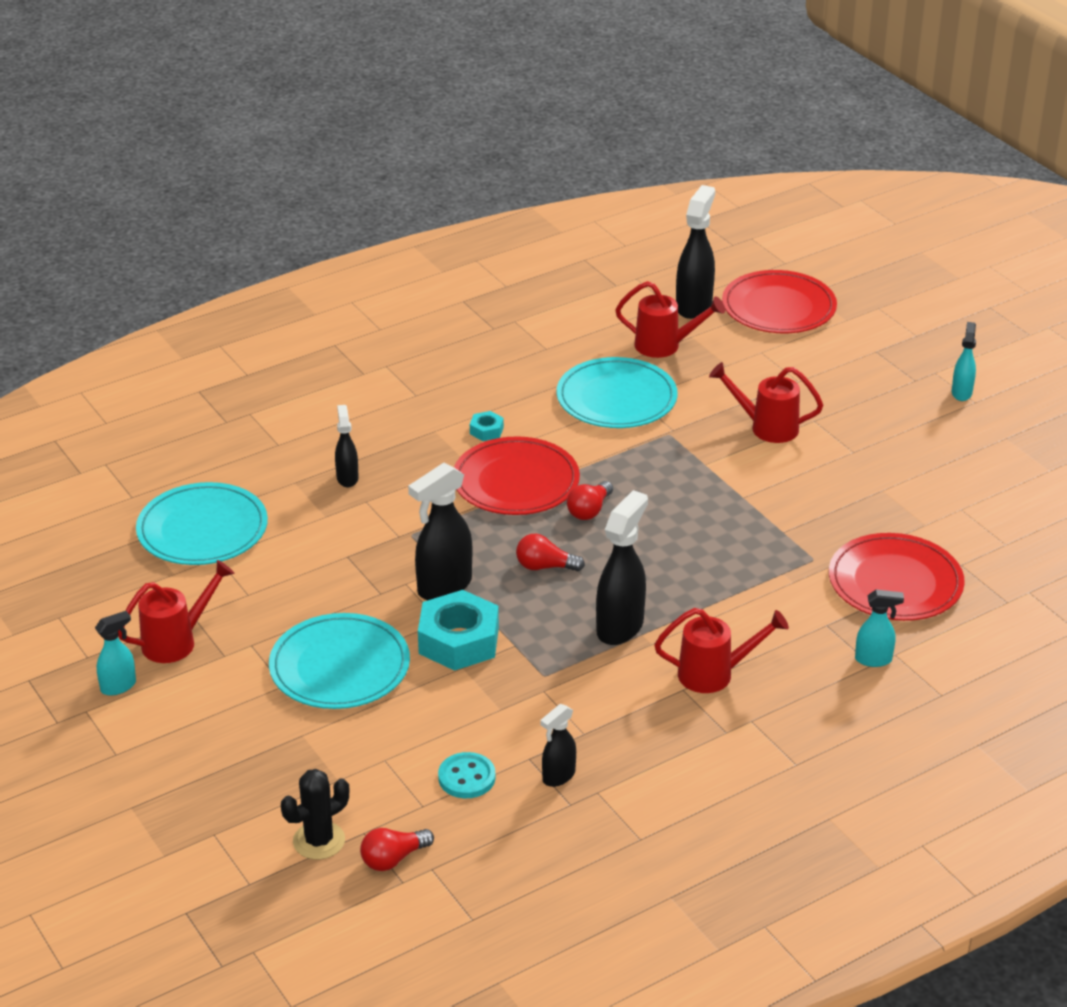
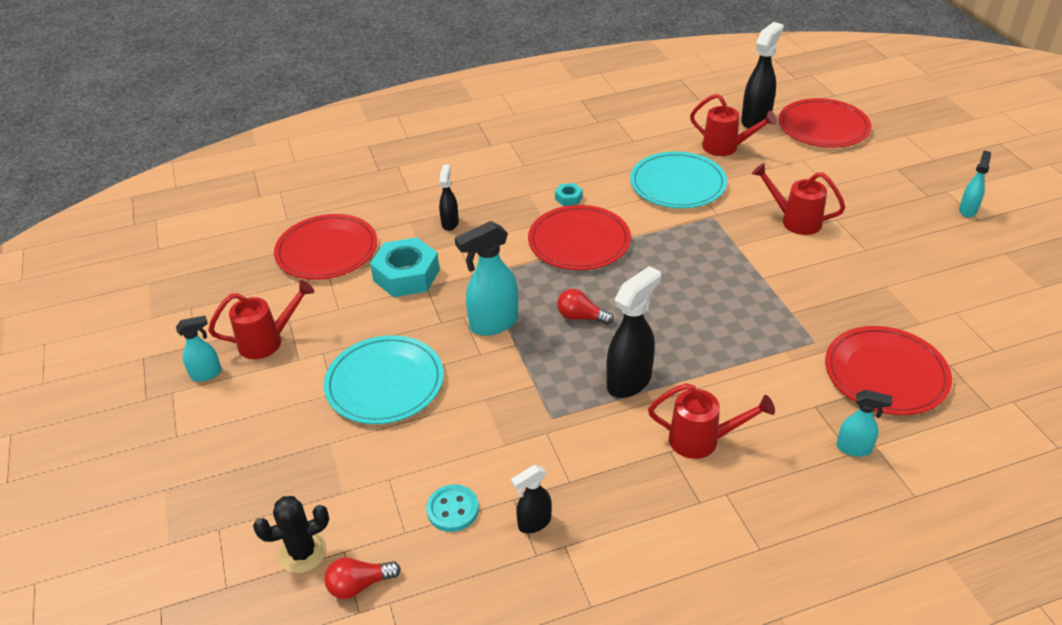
camera: 15 degrees right, 5 degrees up
(202, 529) = (327, 250): turquoise plate -> red plate
(444, 587) = (493, 324): black spray bottle -> turquoise spray bottle
(458, 641) = (489, 374): turquoise nut -> turquoise nut (406, 275)
(589, 510) = (631, 273): red light bulb -> none

